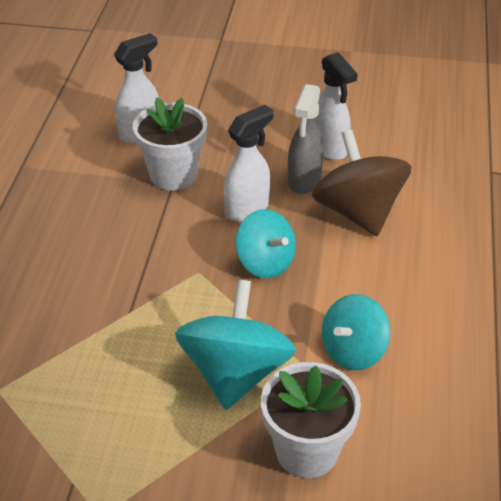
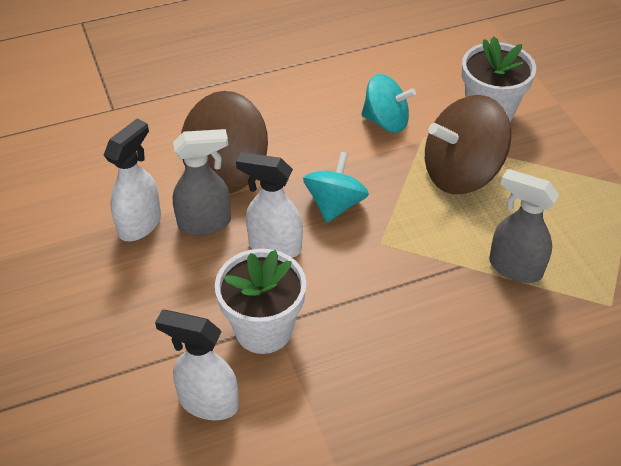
camera: 120 degrees left, 5 degrees up
(95, 345) = (514, 268): none -> grey spray bottle
(236, 372) = (461, 173): turquoise spinning top -> brown spinning top

